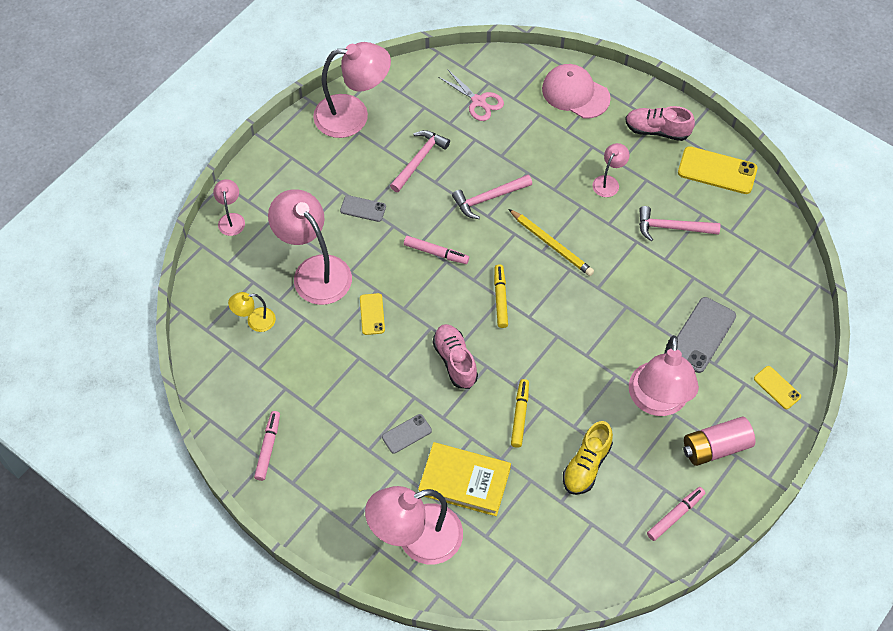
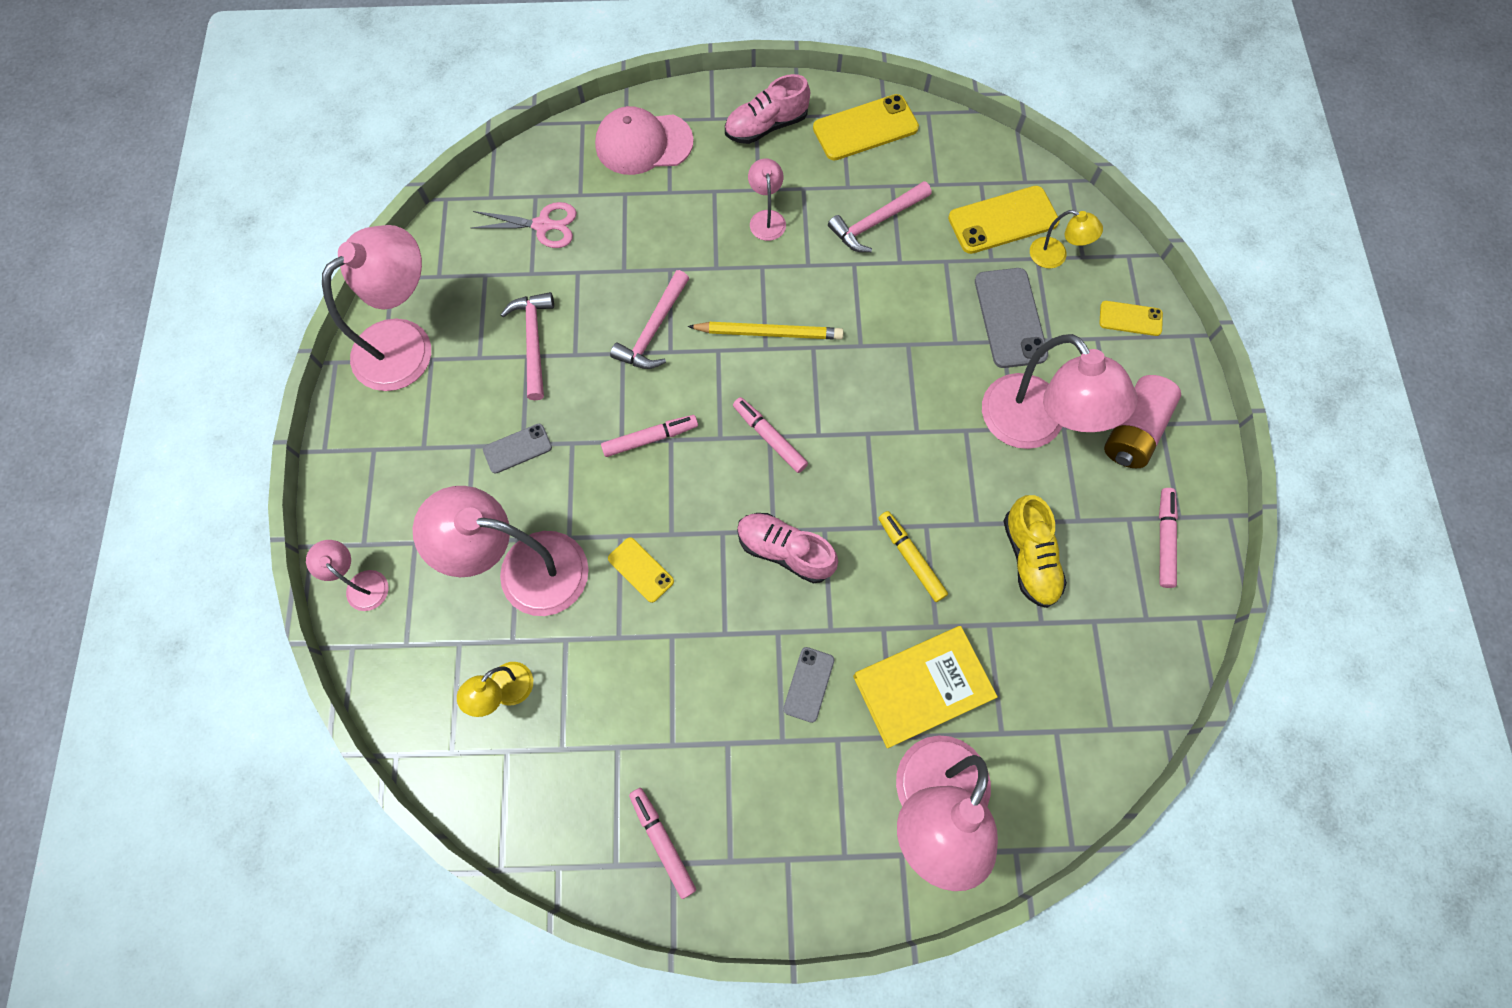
camera: 40 degrees left, 10 degrees up
(500, 298) = (769, 437): yellow marker -> pink marker
(752, 279) = (1003, 220): none -> yellow phone
(765, 321) = (1055, 256): none -> yellow lamp

